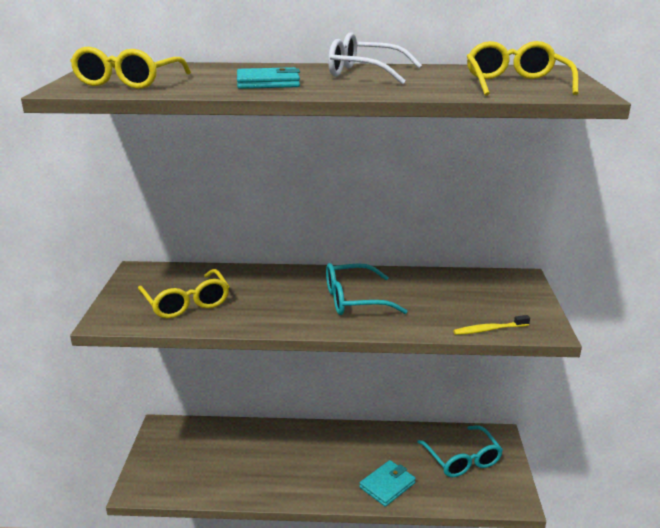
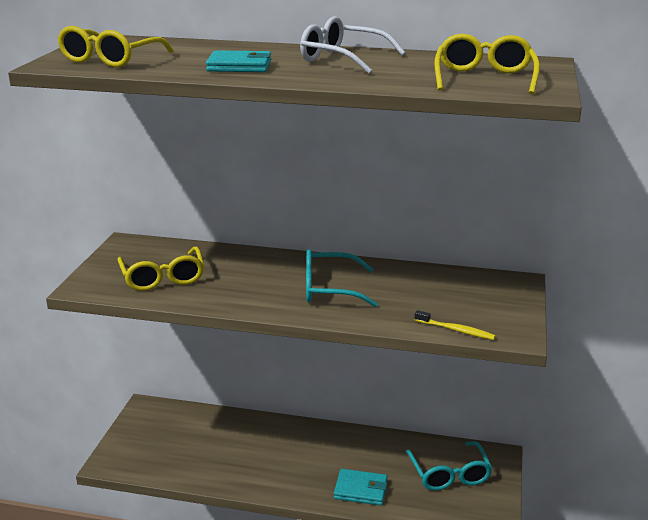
camera: 10 degrees right, 0 degrees up
(387, 485) = (360, 490): turquoise wallet -> turquoise wallet turned 45 degrees clockwise
(489, 330) = (456, 330): yellow toothbrush -> yellow toothbrush turned 150 degrees counterclockwise

